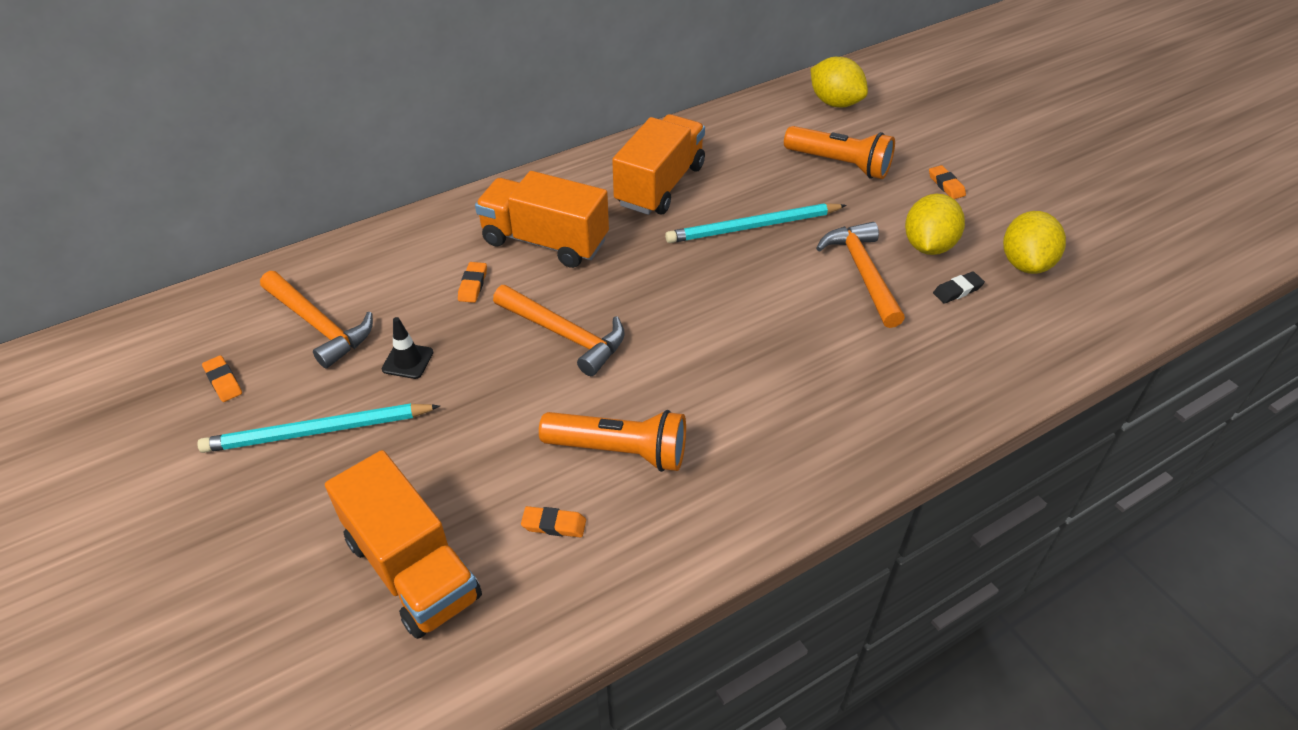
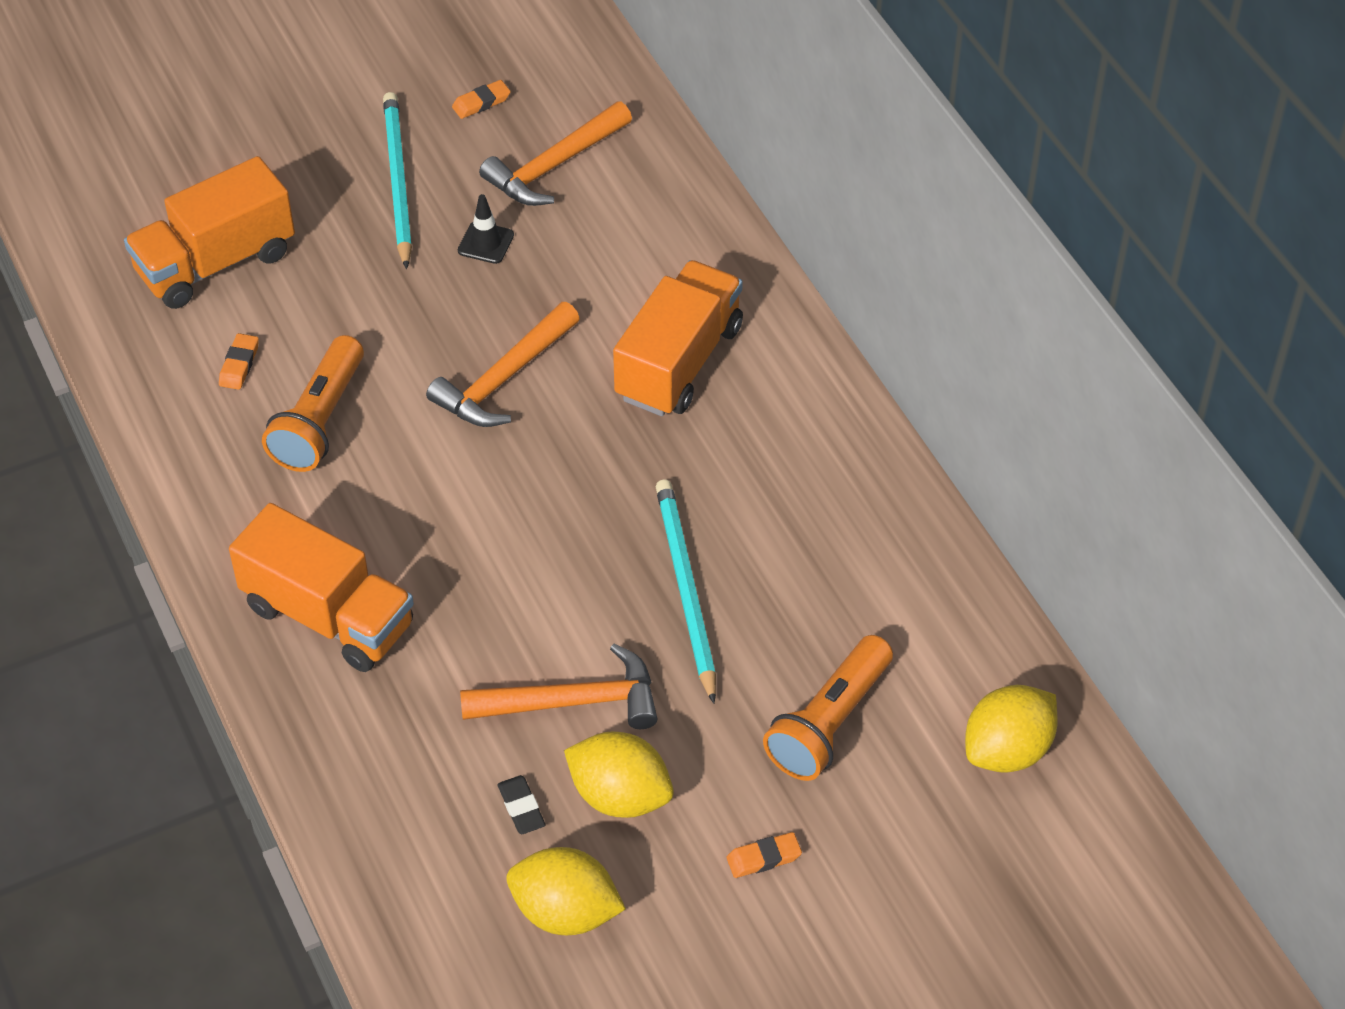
camera: 95 degrees right, 5 degrees up
(473, 285) = (604, 294): orange eraser -> none
(660, 185) = (791, 491): orange truck -> orange truck (328, 616)

